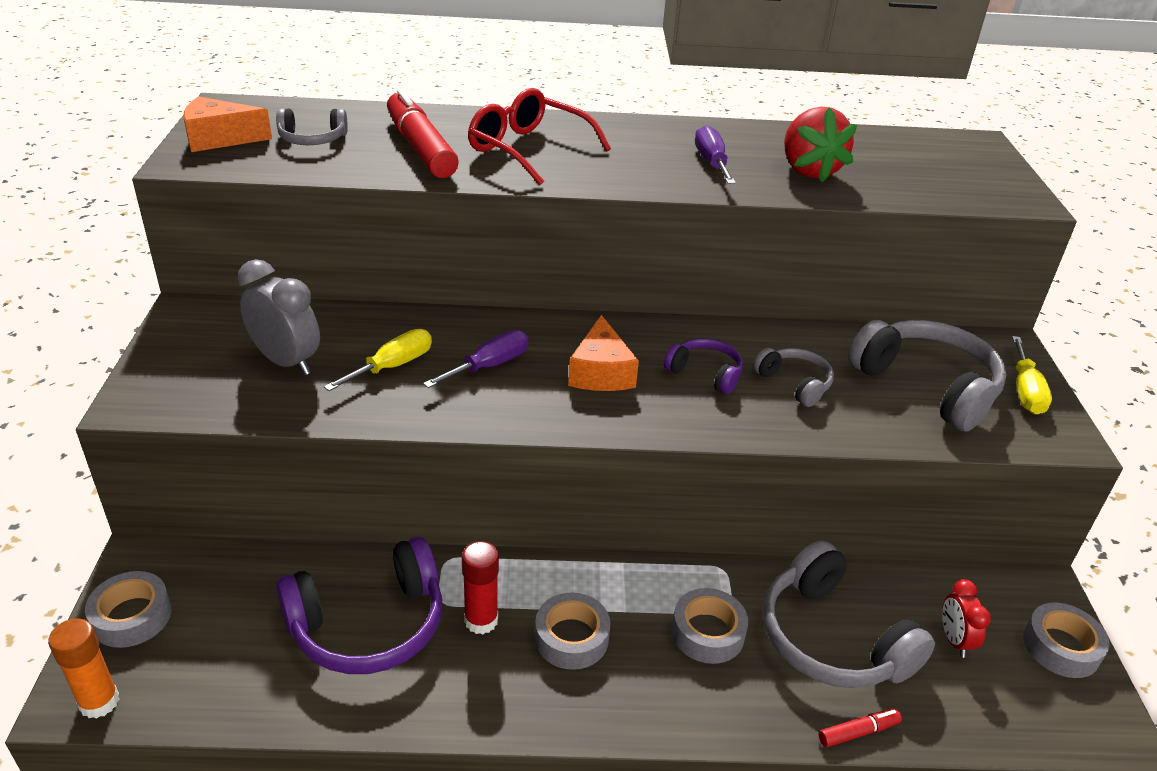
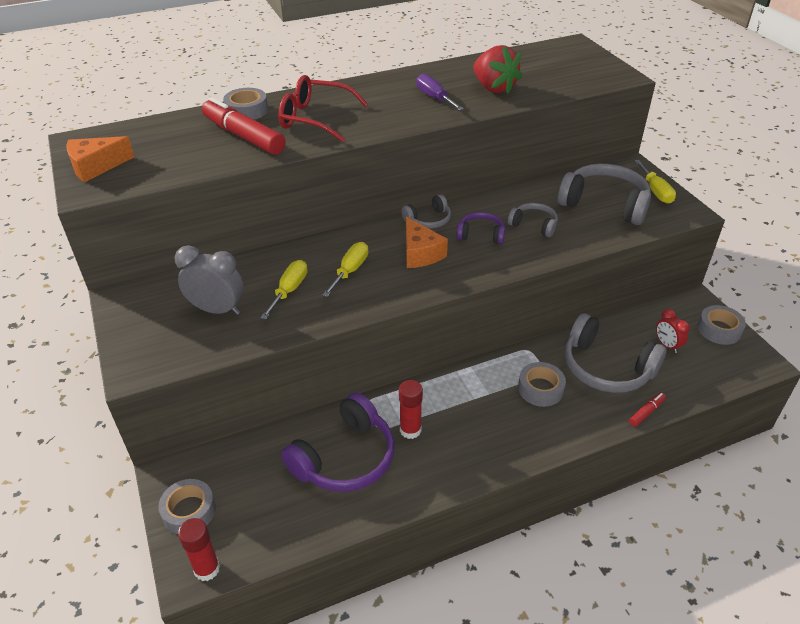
camera: 20 degrees left, 5 degrees up
(99, 702) = (207, 569): orange glue stick -> red glue stick
(312, 139) = (164, 150): grey headphones -> grey headphones (428, 220)
(489, 366) = (350, 271): purple screwdriver -> yellow screwdriver
(571, 638) = (468, 420): grey tape -> grey tape (247, 110)

